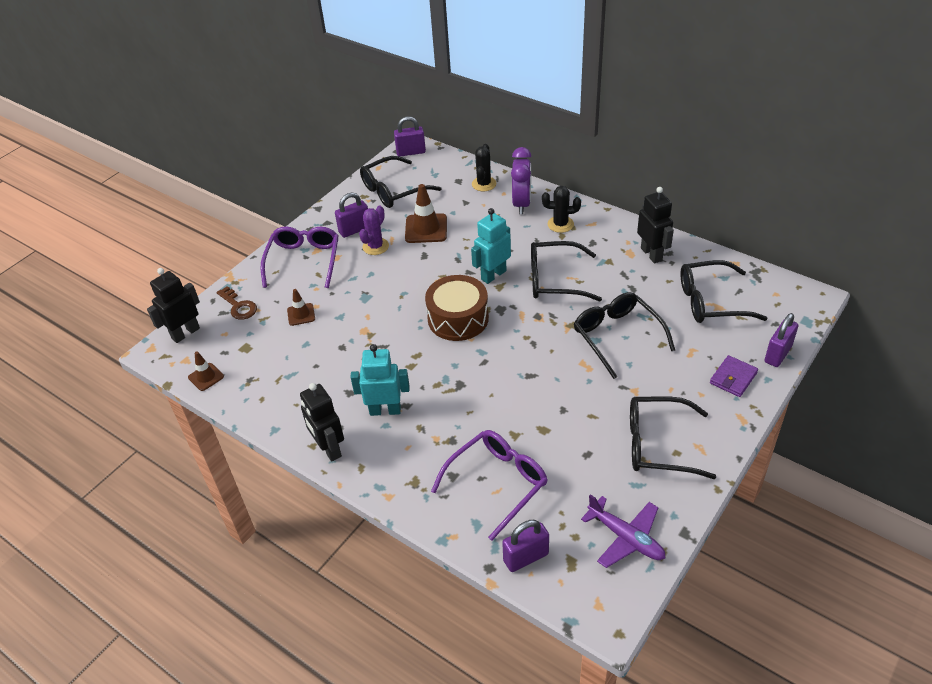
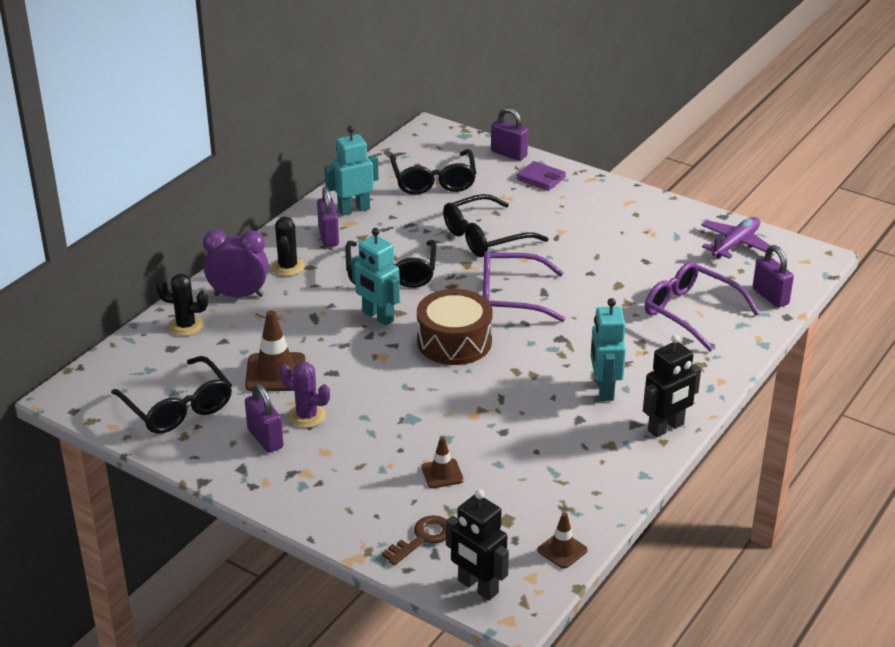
camera: 95 degrees left, 10 degrees down
(304, 261) = (329, 483): purple glasses -> purple glasses (511, 297)
(411, 152) = (83, 395): purple padlock -> purple padlock (328, 236)
(651, 254) = (353, 209): black robot -> turquoise robot
(659, 444) = (628, 222): black glasses -> none

